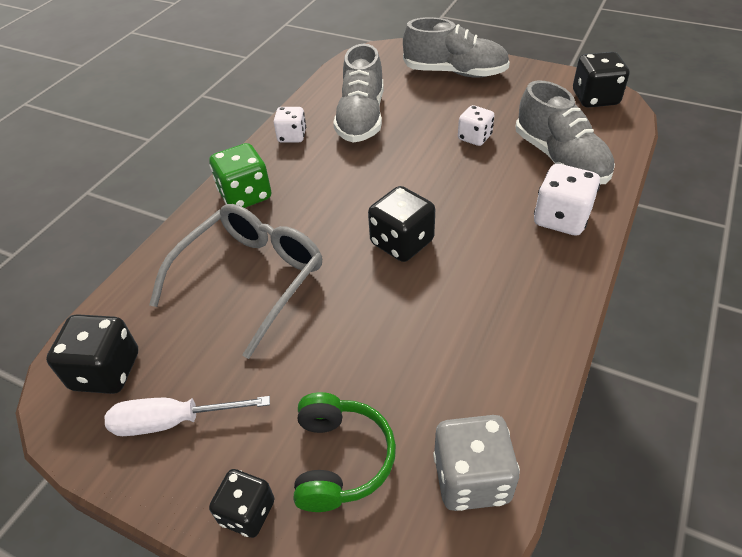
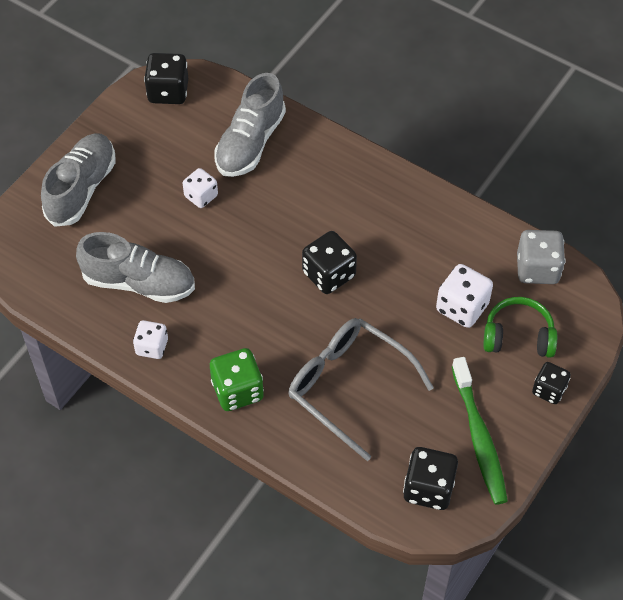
camera: 85 degrees left, 10 degrees up
(173, 421) = (479, 437): white screwdriver -> green toothbrush
(560, 159) = (250, 143): grey shoe -> grey shoe turned 135 degrees clockwise
(561, 218) = (325, 163): white dice -> white dice (462, 307)

